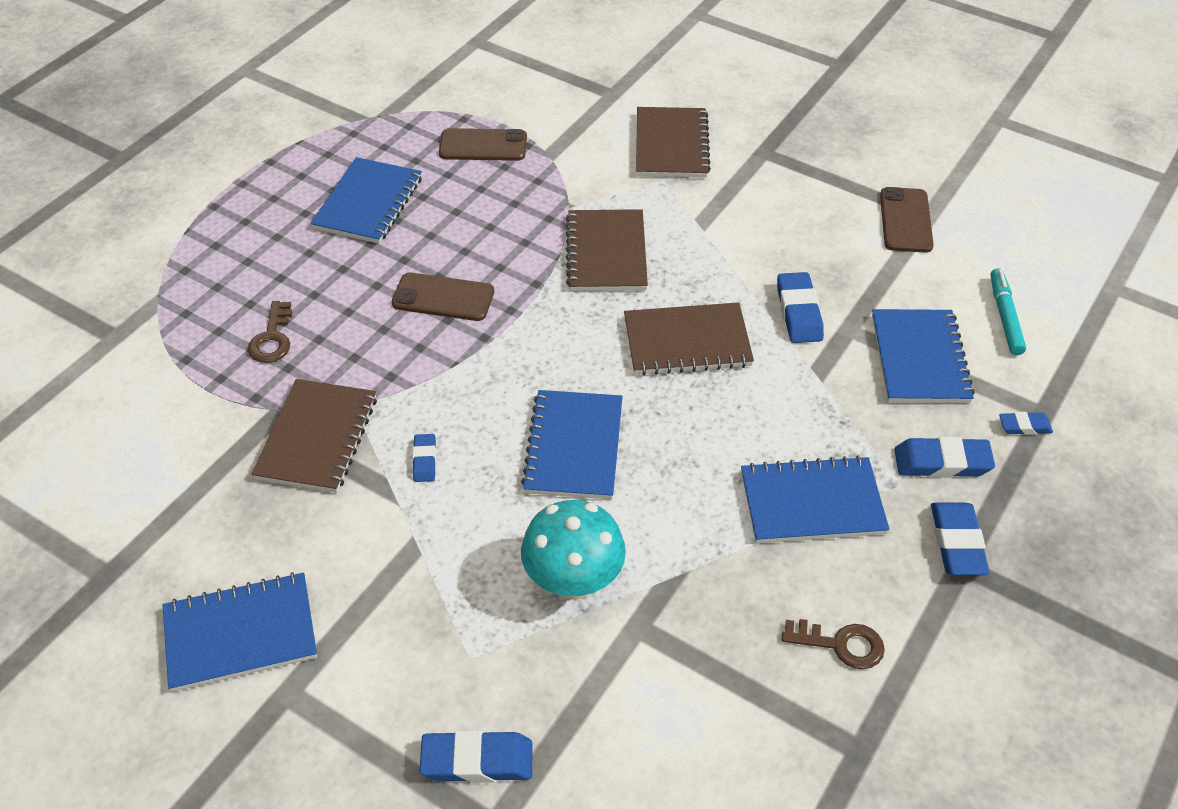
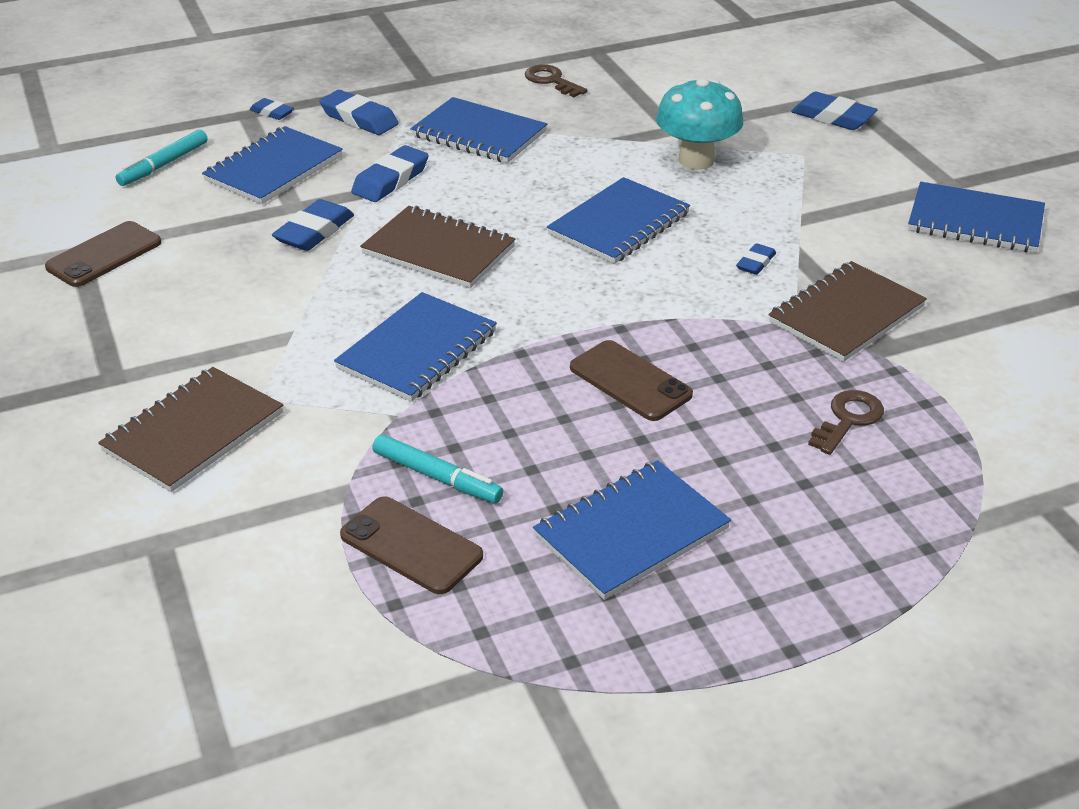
camera: 145 degrees left, 10 degrees down
(506, 183) = (437, 477): none -> turquoise marker
(606, 253) = (417, 350): brown notebook -> blue notebook
(957, 543) = (414, 87): blue eraser -> blue eraser (390, 180)

